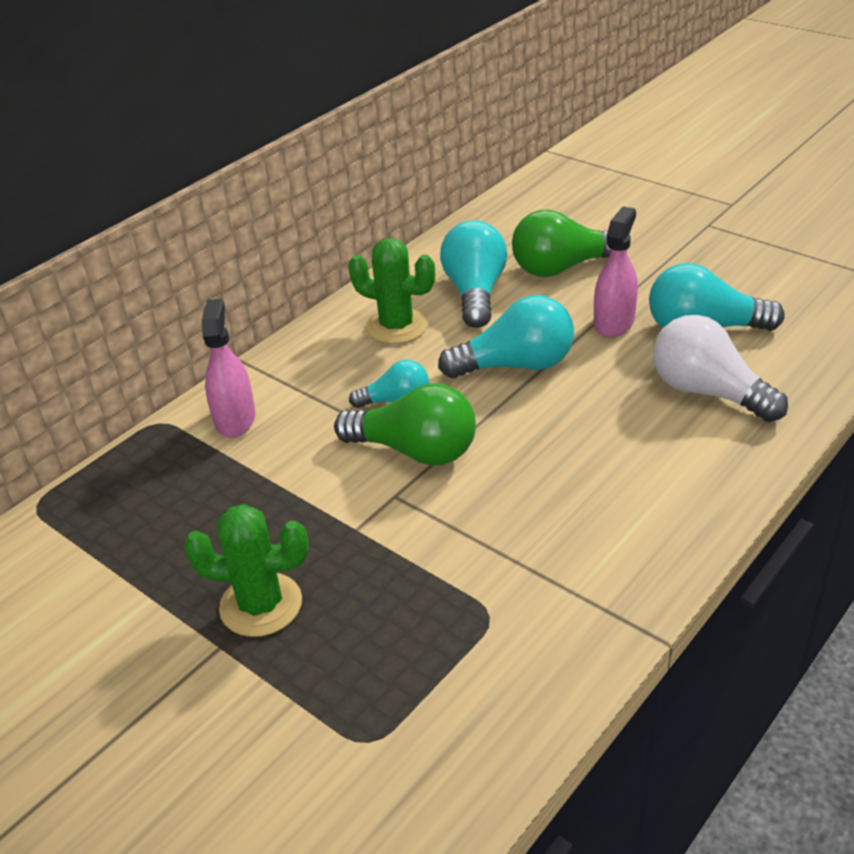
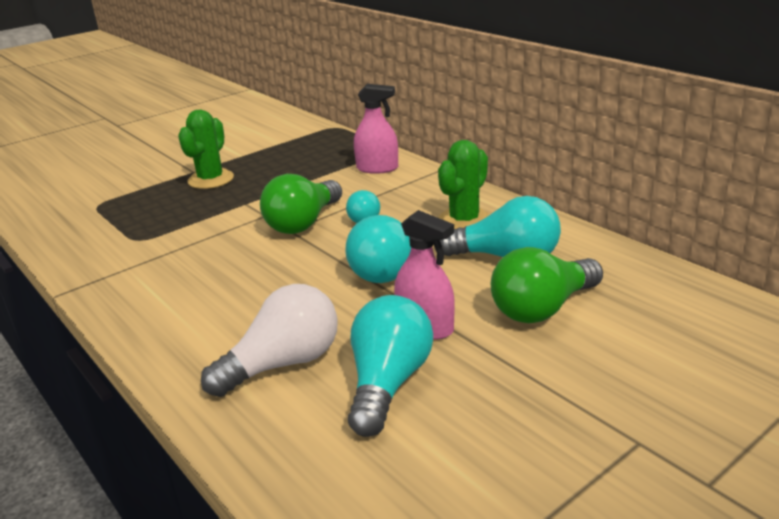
camera: 100 degrees right, 10 degrees down
(562, 268) = (542, 308): green light bulb -> green light bulb turned 120 degrees counterclockwise

